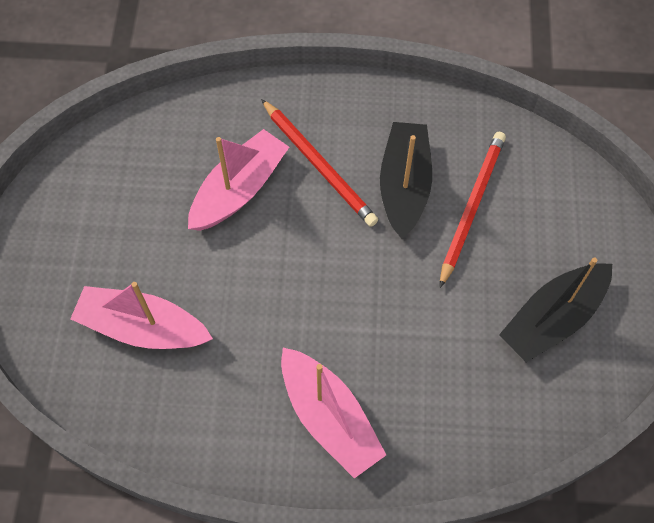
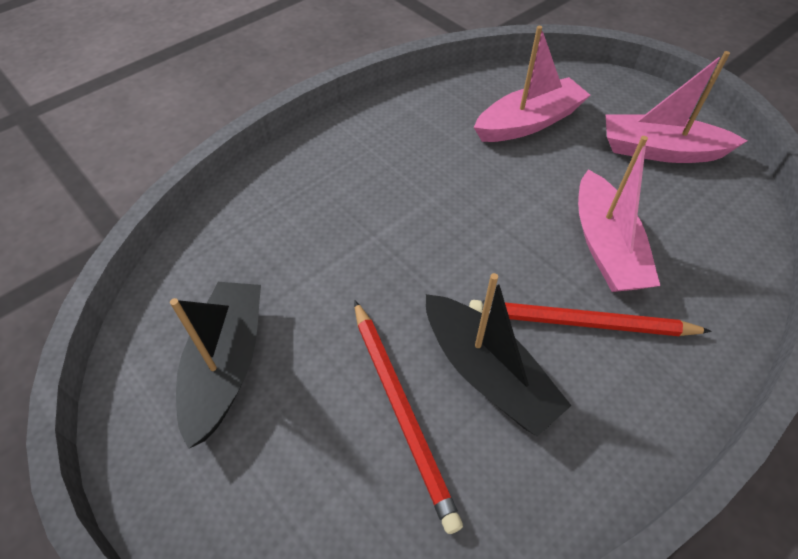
camera: 135 degrees right, 10 degrees down
(329, 418) = (348, 164): pink boat -> pink boat (660, 150)

